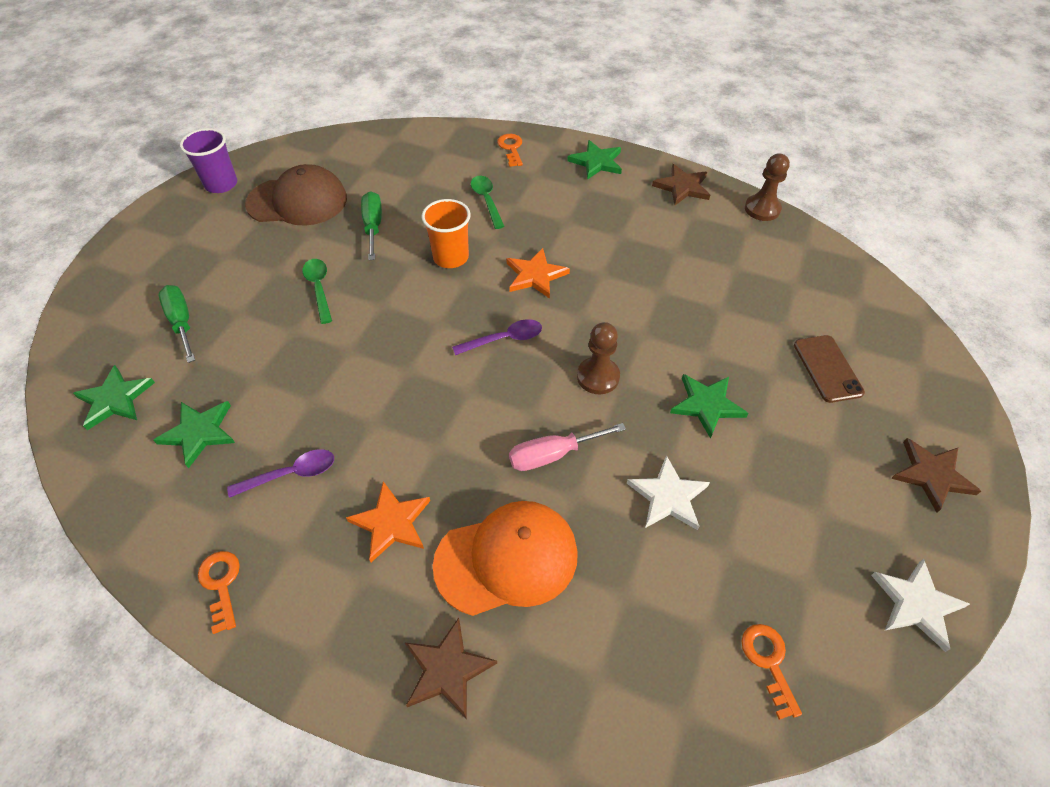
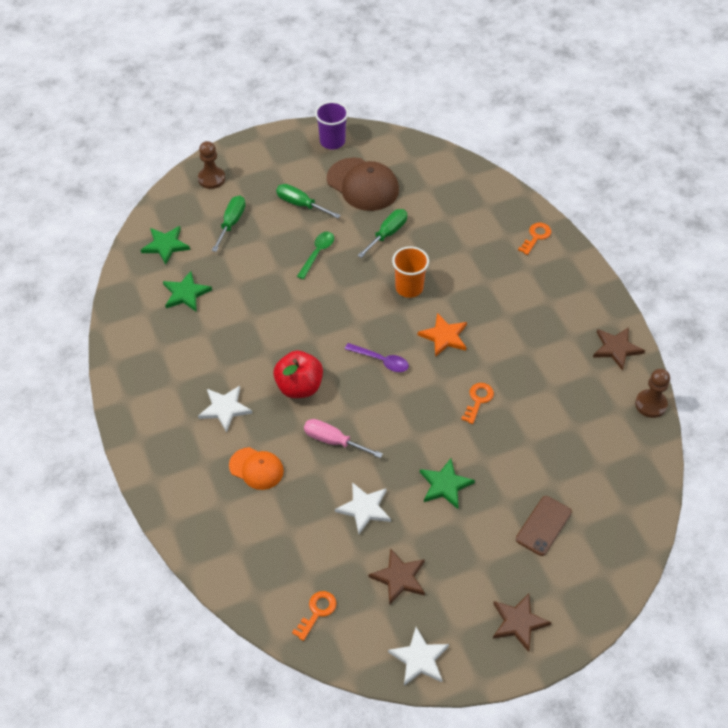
camera: 45 degrees right, 0 degrees up
(221, 584) = (132, 375): orange key -> orange key (478, 400)
(248, 256) = (300, 204): none -> green screwdriver
(291, 474) = (205, 348): purple spoon -> none
(391, 523) = (225, 408): orange star -> white star
(447, 670) = (182, 489): brown star -> brown star (399, 578)
(451, 429) = (299, 387): none -> red apple
(486, 201) = (474, 265): green spoon -> none
(507, 559) = (256, 468): orange cap -> orange cap, size x0.61
(596, 162) = (581, 288): green star -> none
(598, 377) = (406, 422): brown pawn -> brown pawn (211, 179)

